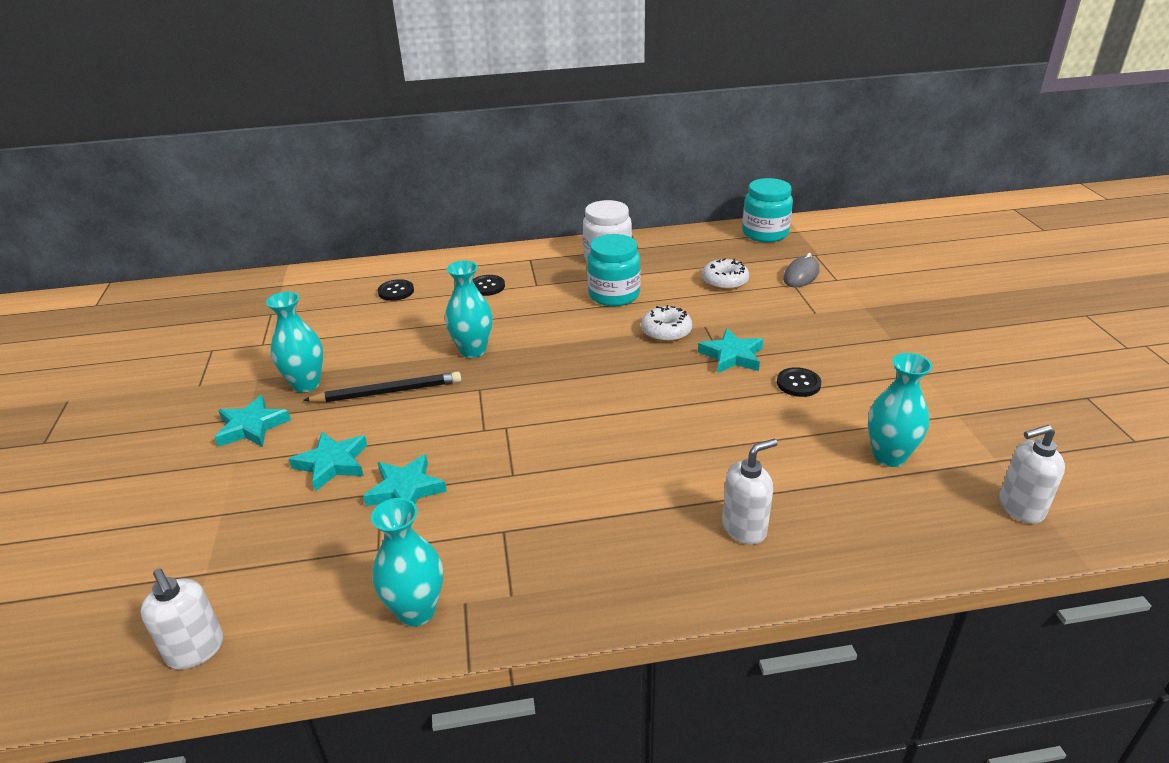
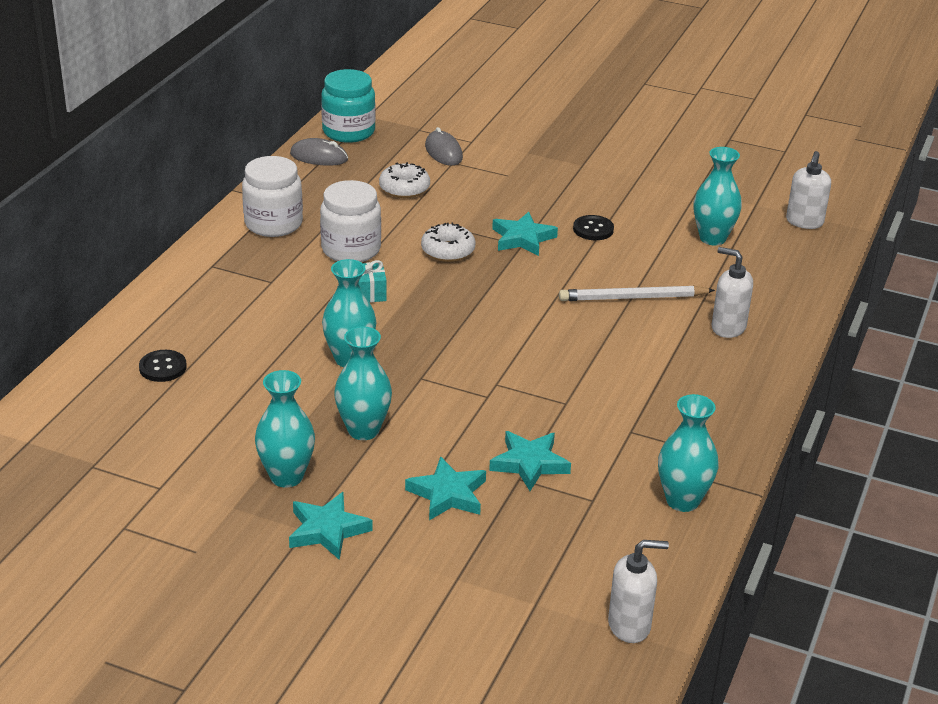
camera: 60 degrees left, 0 degrees up
(387, 392) = (363, 430): black pencil -> turquoise vase
(487, 286) = (234, 310): black button -> none
(567, 324) = (370, 293): none -> turquoise gift
(614, 295) = (351, 249): turquoise jar -> white jar
(714, 237) = (319, 157): none -> grey mouse
(719, 448) = (633, 298): none -> white pencil
(744, 528) = (728, 327): white soap dispenser -> white soap dispenser turned 60 degrees counterclockwise

